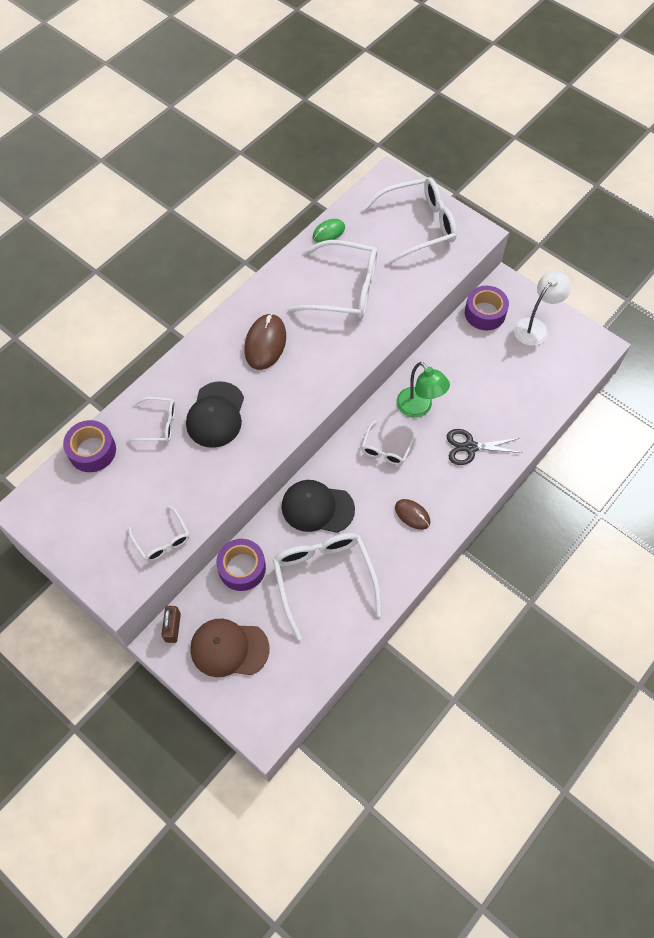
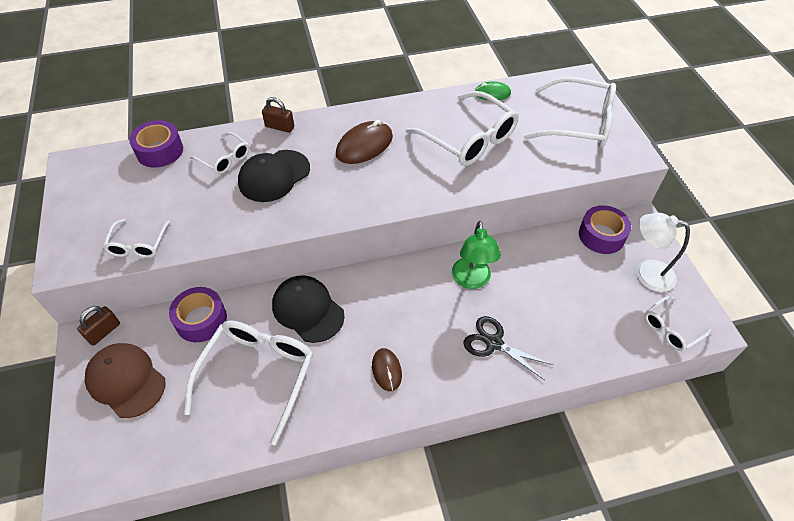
camera: 35 degrees right, 10 degrees down
(177, 366) = (279, 127): none -> brown padlock
(386, 449) = (411, 297): white glasses -> white glasses (671, 329)
(535, 327) = (646, 273): white lamp -> white lamp turned 150 degrees counterclockwise

